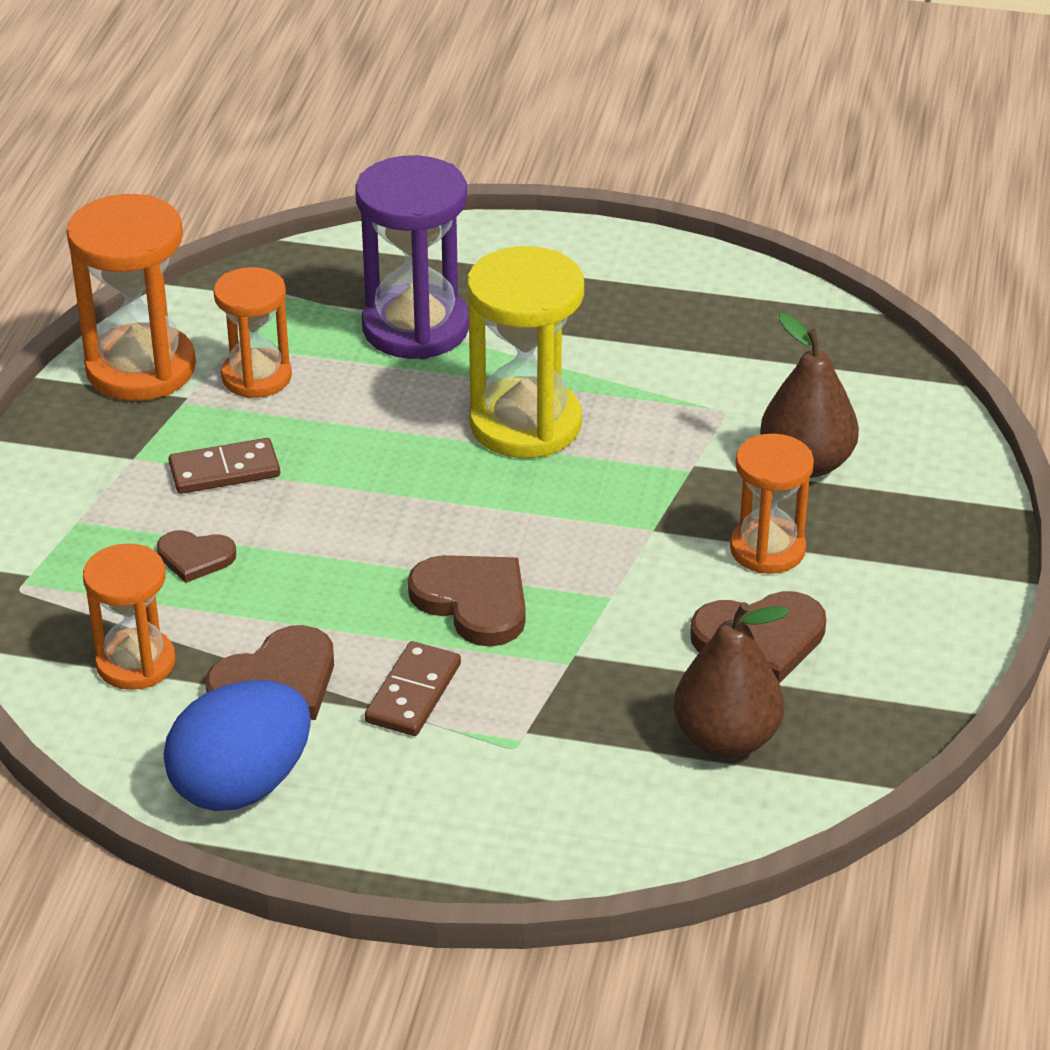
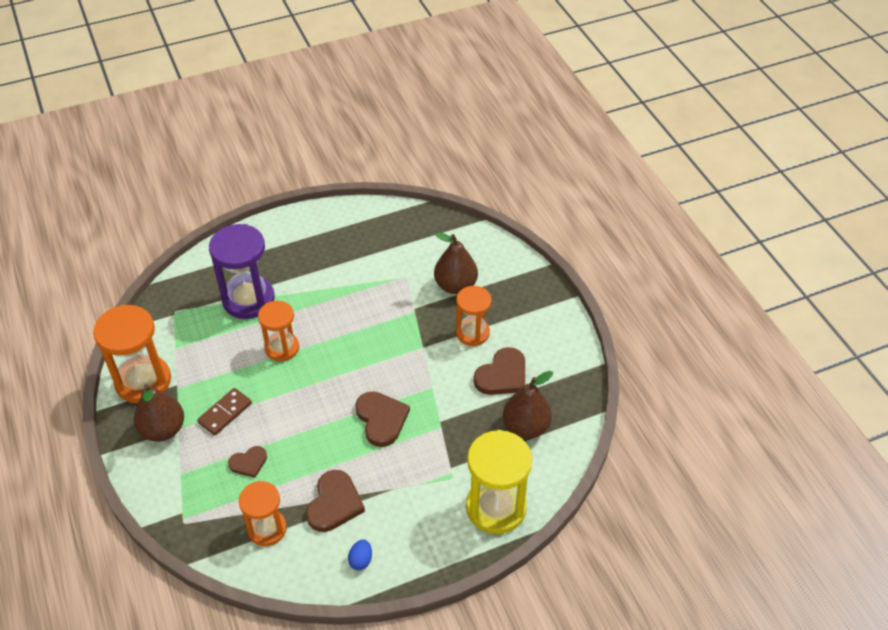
camera: 35 degrees left, 10 degrees up
(108, 448) = (163, 430): none -> brown pear
(241, 785) = (361, 560): blue egg -> blue egg, size x0.42
(256, 377) = (199, 359): orange hourglass -> orange hourglass (282, 348)
(413, 693) = (393, 476): brown domino -> none
(473, 602) = (381, 419): brown heart -> brown heart turned 60 degrees clockwise
(525, 424) = (333, 323): yellow hourglass -> yellow hourglass (496, 507)

